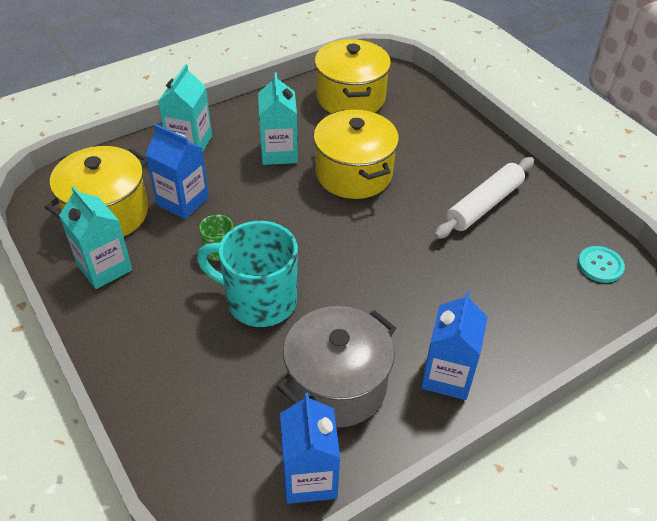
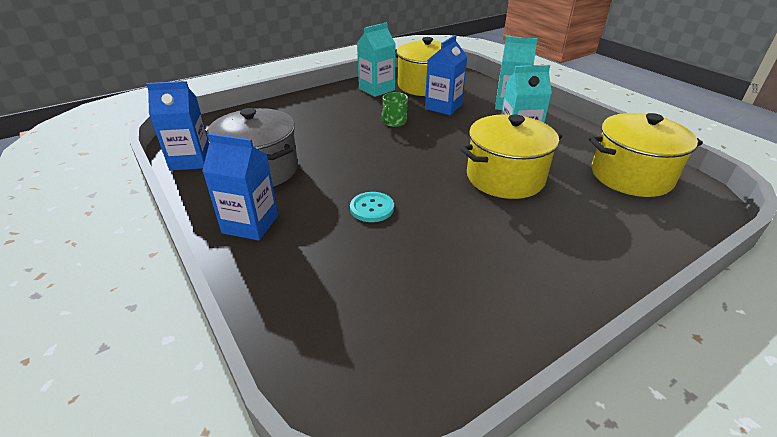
camera: 90 degrees right, 10 degrees down
(259, 300) = (345, 138): turquoise mug -> none
(484, 204) = (487, 267): white rolling pin -> none
(600, 265) = (391, 377): turquoise button -> turquoise button (372, 208)

